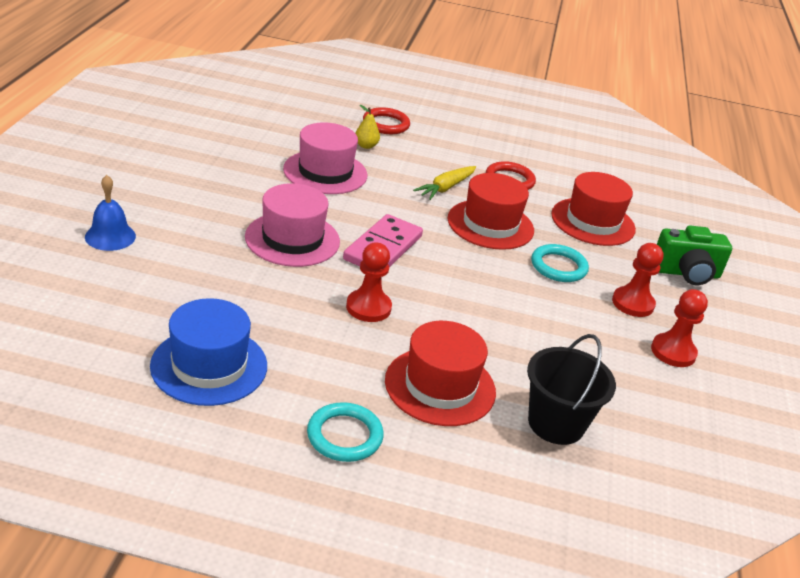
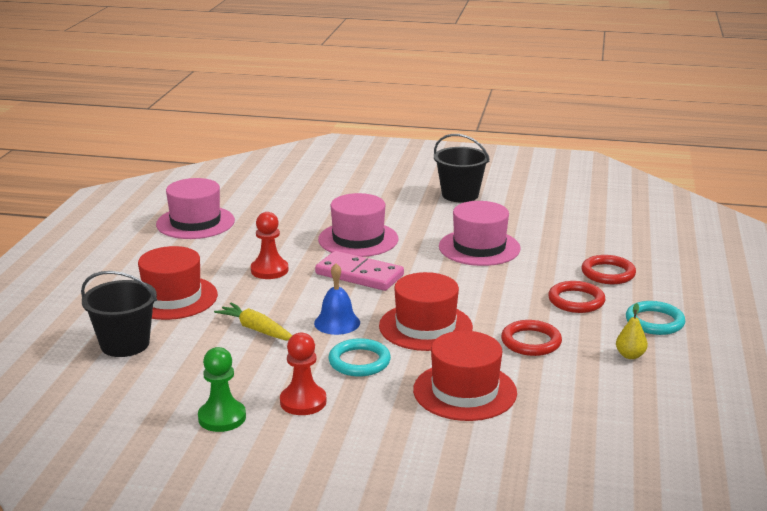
camera: 95 degrees right, 10 degrees down
(110, 236) = (337, 184): blue bell -> blue bell (337, 323)
(183, 160) = (460, 195): none -> black bucket
(209, 366) = (195, 222): blue hat -> pink hat
(344, 436) = (123, 265): turquoise ring -> turquoise ring (654, 322)
(366, 146) = (548, 264): yellow pear -> yellow pear (630, 355)
(437, 148) = (576, 301): none -> red ring
(446, 188) = (487, 304): yellow carrot -> yellow carrot (256, 329)
(673, 352) = (222, 418): red pawn -> green pawn
(686, 273) = (375, 449): green camera -> none

